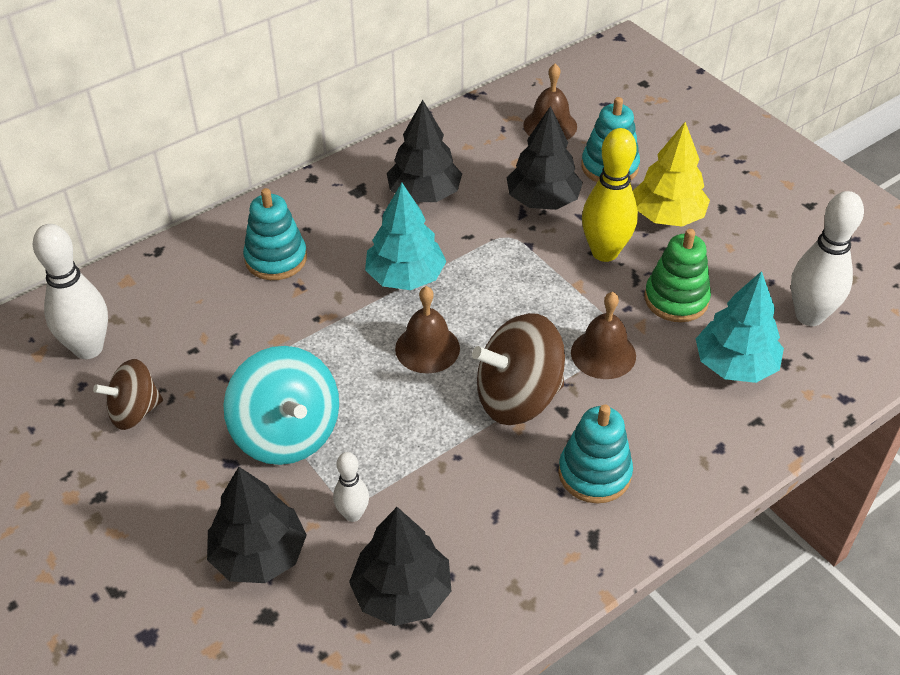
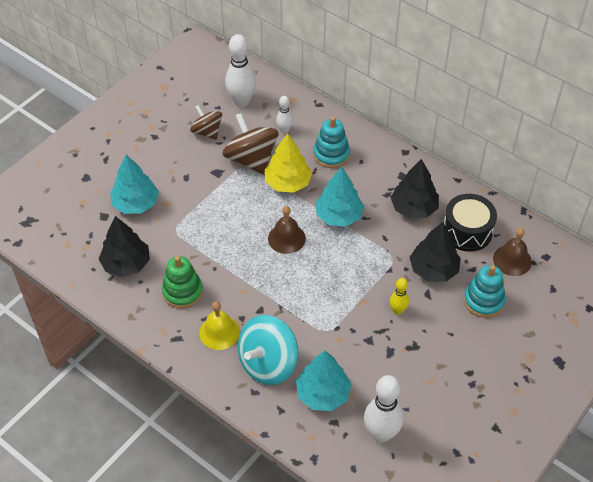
camera: 75 degrees right, 5 degrees up
(259, 554) = (136, 203): black tree -> turquoise tree
(287, 433) = (210, 194): turquoise spinning top -> turquoise spinning top (268, 363)
(353, 514) = (167, 233): white bowling pin -> white bowling pin (284, 130)
(487, 153) = (467, 231): none -> black drum
(518, 397) = (263, 287): brown spinning top -> brown spinning top (251, 159)
(594, 473) = (219, 332): turquoise stacking toy -> yellow bell
(603, 354) = (309, 323): brown bell -> none
(604, 252) = (397, 310): yellow bowling pin -> yellow bowling pin, size x0.54
(667, 216) = (447, 341): yellow tree -> yellow tree (287, 183)
(676, 299) = (369, 355): green stacking toy -> green stacking toy (182, 292)

